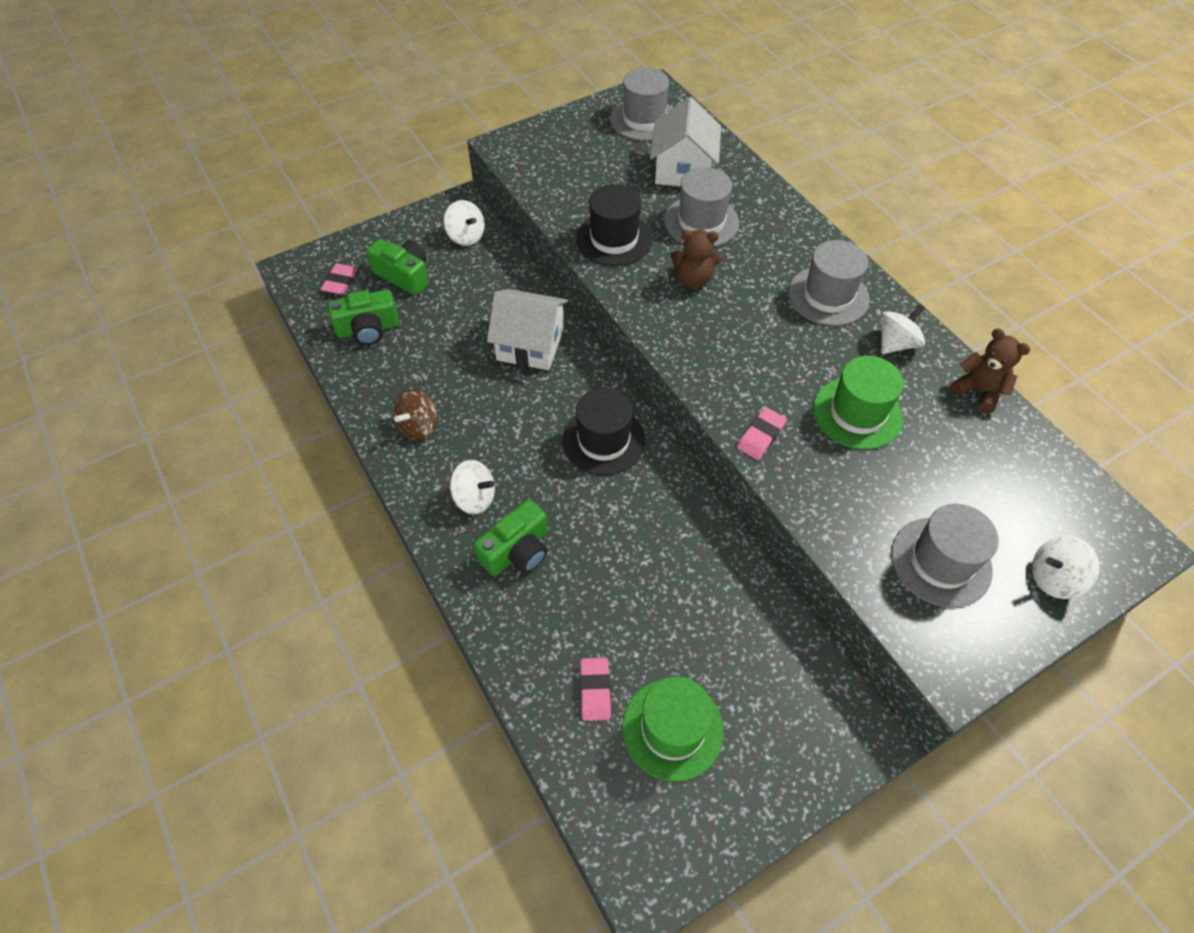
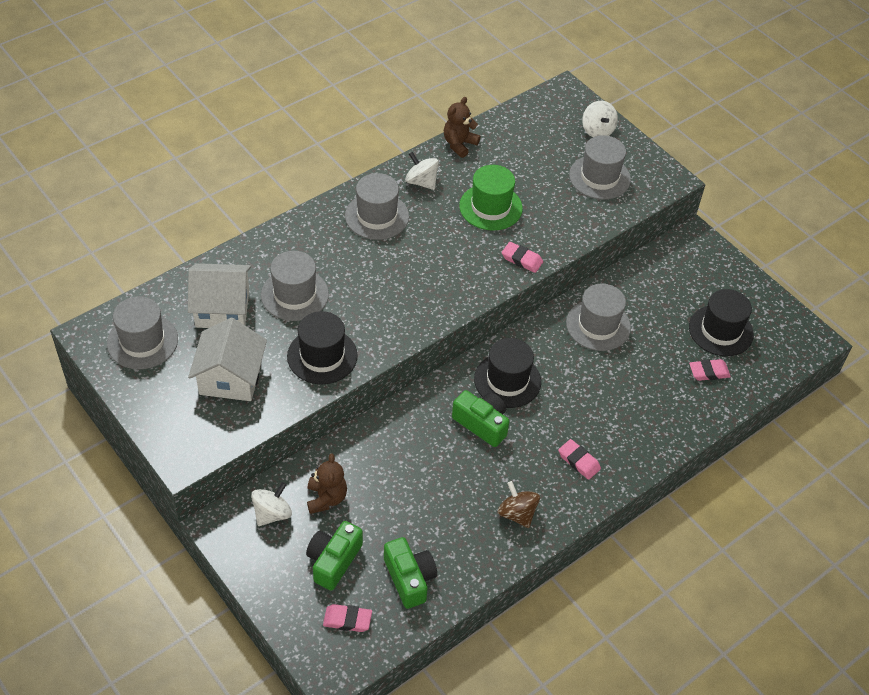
camera: 100 degrees left, 5 degrees down
(419, 426) = (517, 514): brown spinning top -> brown spinning top turned 150 degrees counterclockwise
(475, 498) = (579, 461): white spinning top -> pink eraser
(517, 550) = (618, 427): green camera -> green camera (482, 424)
(530, 344) = (412, 441): white house -> white house (230, 378)
(672, 729) = (721, 330): green hat -> black hat
(687, 556) = (598, 325): none -> grey hat
(693, 279) = (367, 299): brown teddy bear -> brown teddy bear (326, 498)

